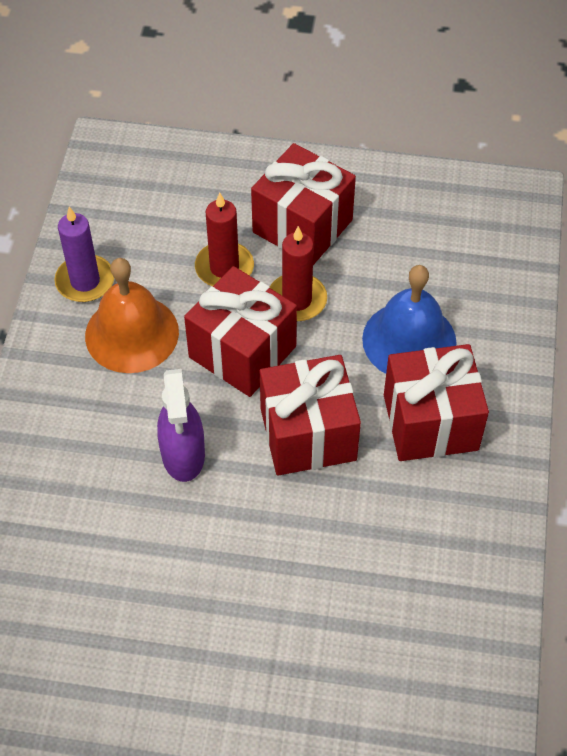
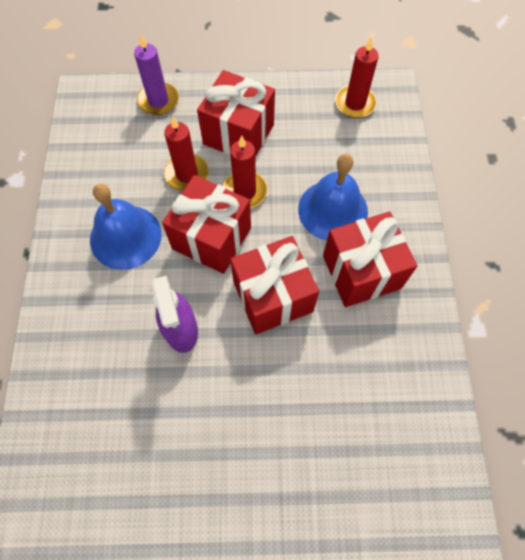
camera: 10 degrees left, 10 degrees up
(85, 281) = (83, 200): purple candle -> purple candle (158, 101)
(132, 333) = (125, 236): orange bell -> blue bell
(469, 208) = (355, 103): none -> red candle

